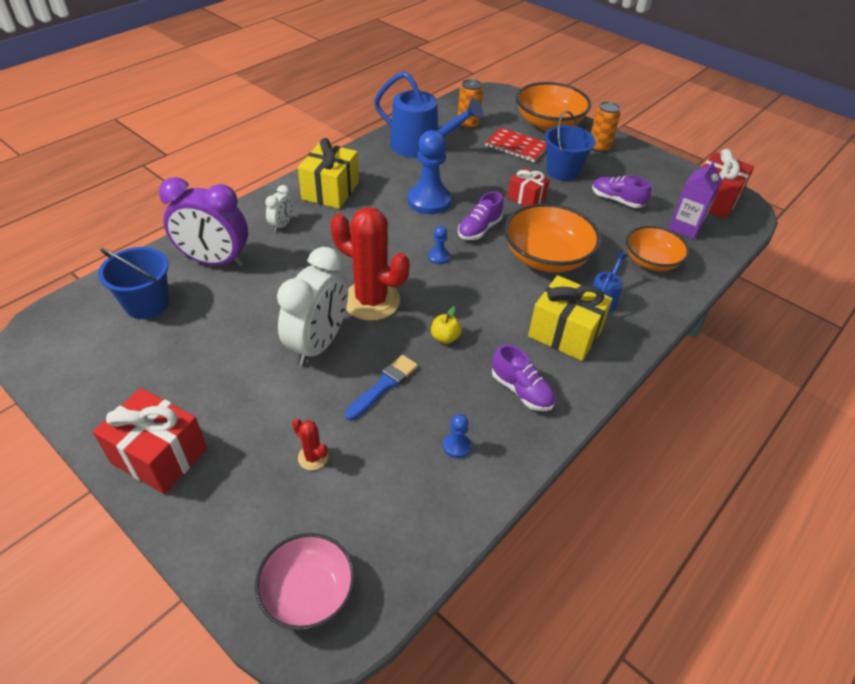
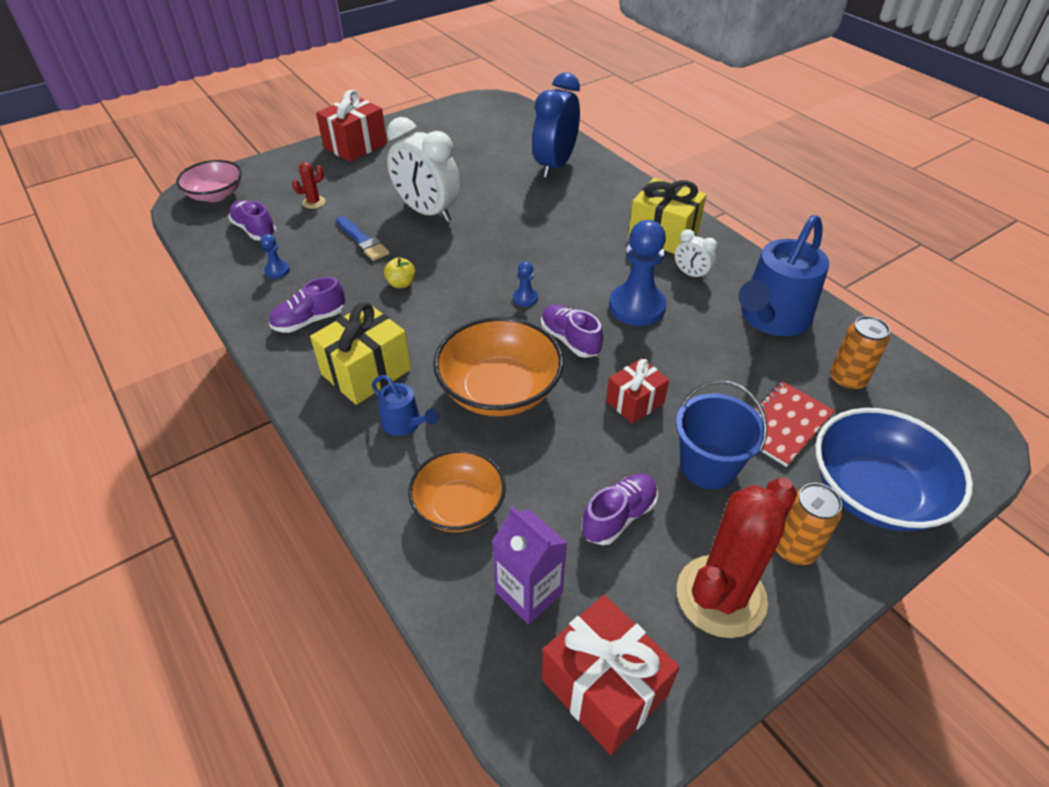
camera: 105 degrees right, 0 degrees up
(147, 304) = (509, 137): blue bucket -> none
(215, 261) = (555, 165): purple clock -> blue clock
(282, 225) = (603, 201): white clock -> white clock (691, 274)
(371, 301) = (471, 245): red cactus -> red cactus (721, 596)
(385, 501) = (254, 230): none -> purple shoe
(548, 123) = (874, 492): orange bowl -> blue bowl

